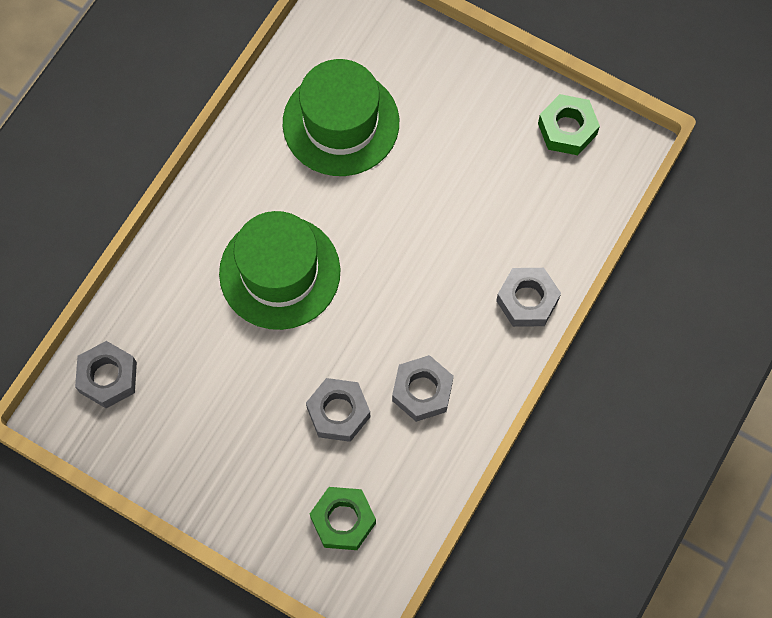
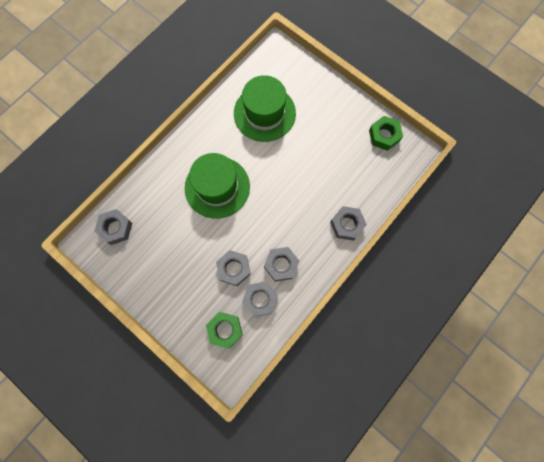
camera: 10 degrees right, 5 degrees up
(395, 457) = (260, 299): none -> grey nut

